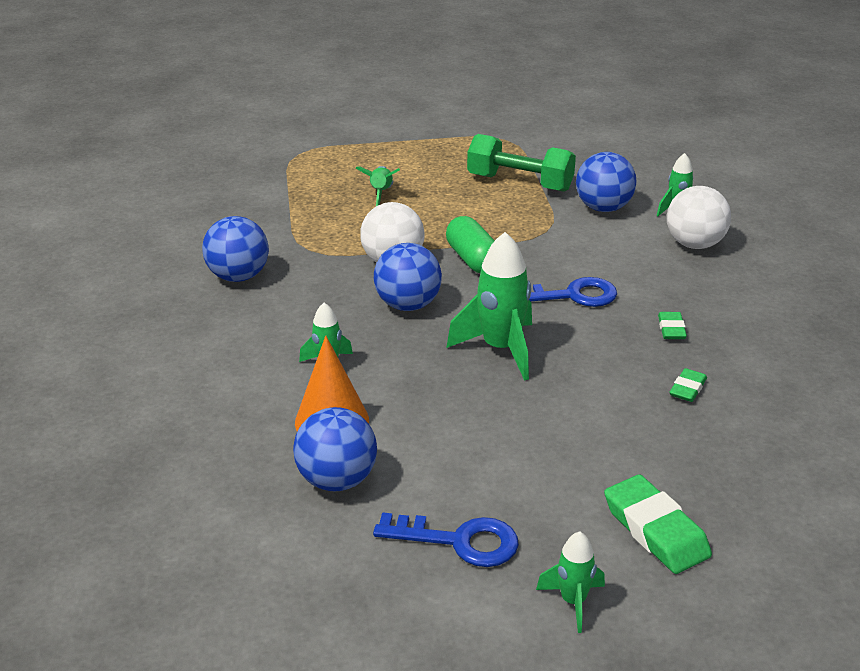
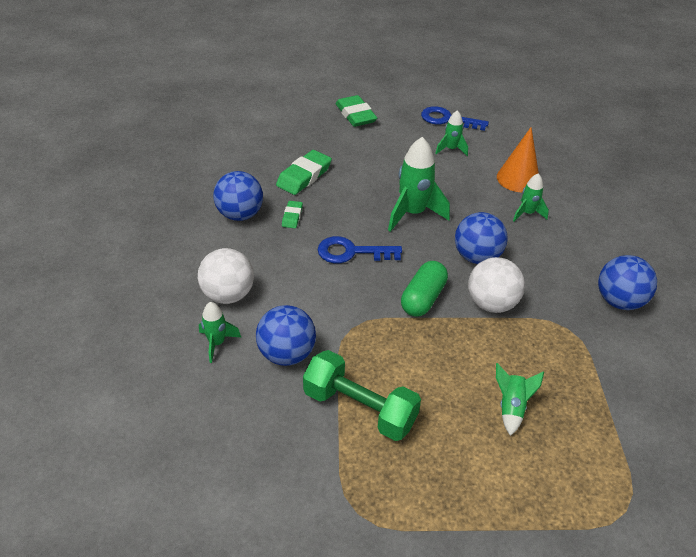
camera: 175 degrees left, 10 degrees up
(337, 480) = (509, 149): blue ball -> blue ball (240, 215)
(473, 259) = (423, 298): green capsule -> green capsule turned 45 degrees clockwise
(573, 601) = (401, 96): green rocket -> green rocket (451, 149)
(687, 389) = (304, 176): green eraser -> green eraser, size x1.86

